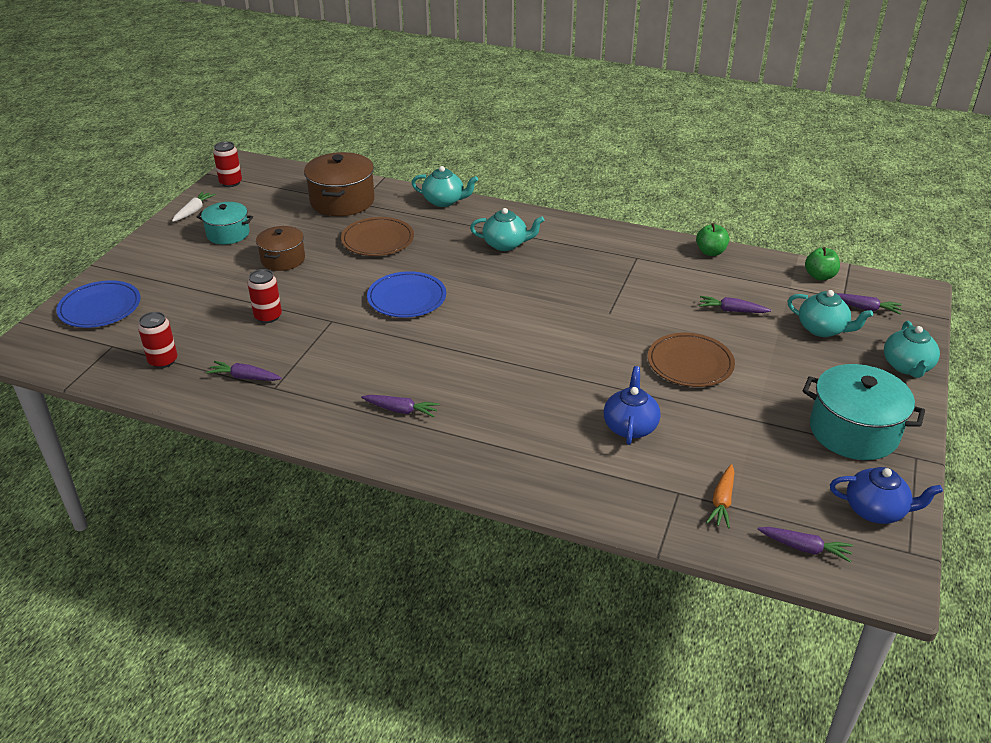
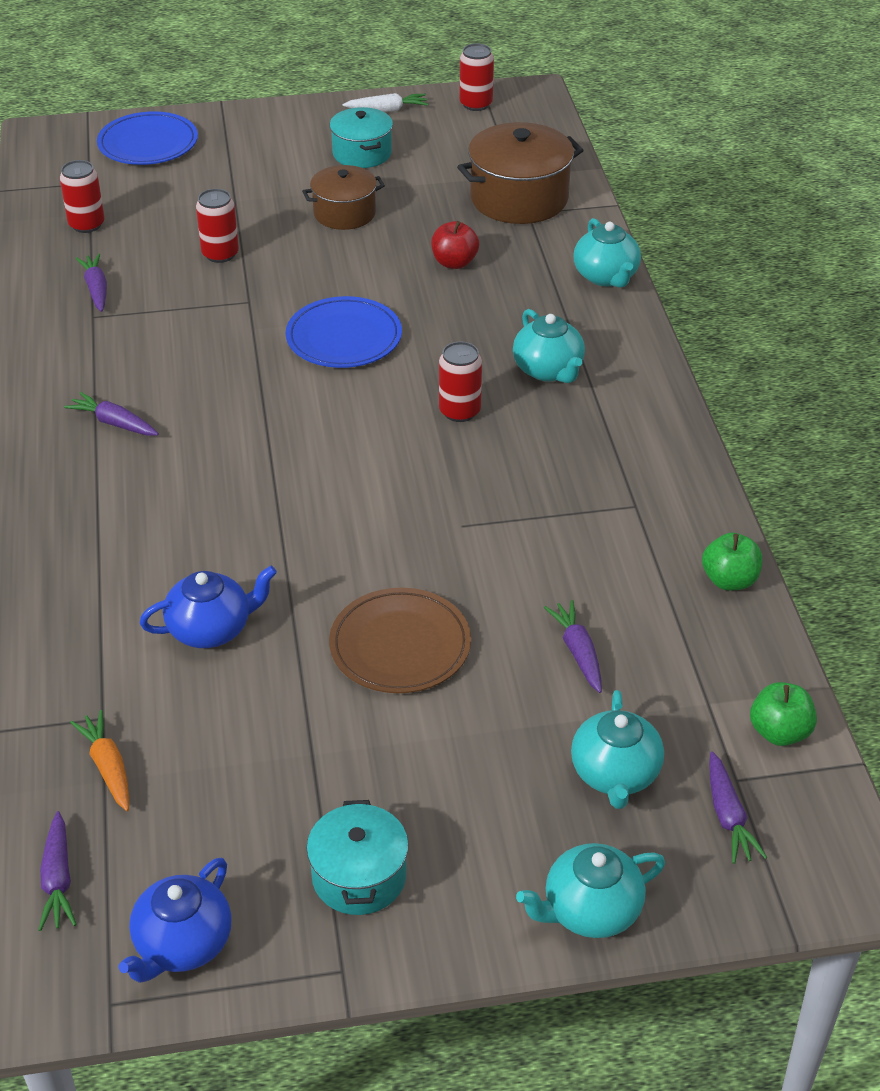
camera: 60 degrees right, 5 degrees up
(377, 240) = (454, 263): brown plate -> red apple
(401, 410) = (114, 423): purple carrot -> purple carrot turned 135 degrees clockwise
(513, 282) = (459, 411): none -> red can
(722, 501) = (108, 767): orange carrot -> orange carrot turned 75 degrees clockwise
(853, 431) = (359, 876): turquoise pot -> turquoise pot, size x0.63
(876, 510) = (182, 944): blue teapot -> blue teapot turned 45 degrees clockwise

